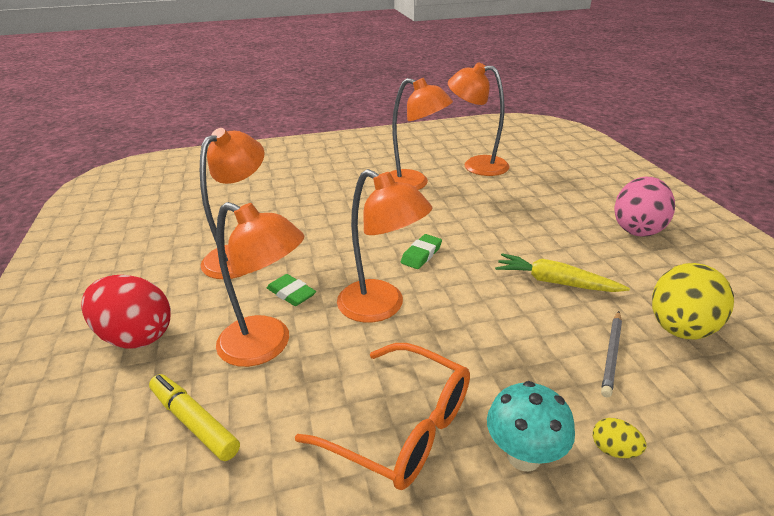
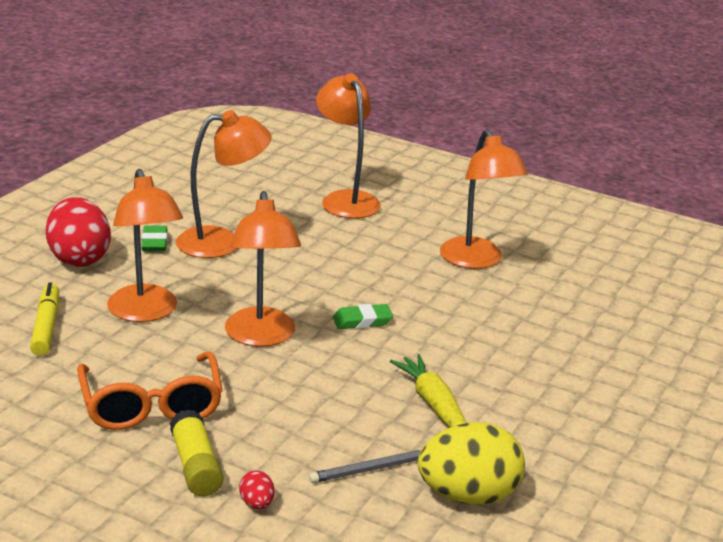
camera: 40 degrees right, 5 degrees down
(291, 293) = (214, 290): green eraser -> green eraser (154, 242)
(476, 165) = (584, 277): orange lamp -> orange lamp (345, 199)
(523, 456) = (195, 466): turquoise mushroom -> yellow glue stick
(614, 450) = (256, 504): yellow egg -> red egg
(637, 229) = (621, 421): pink egg -> none

